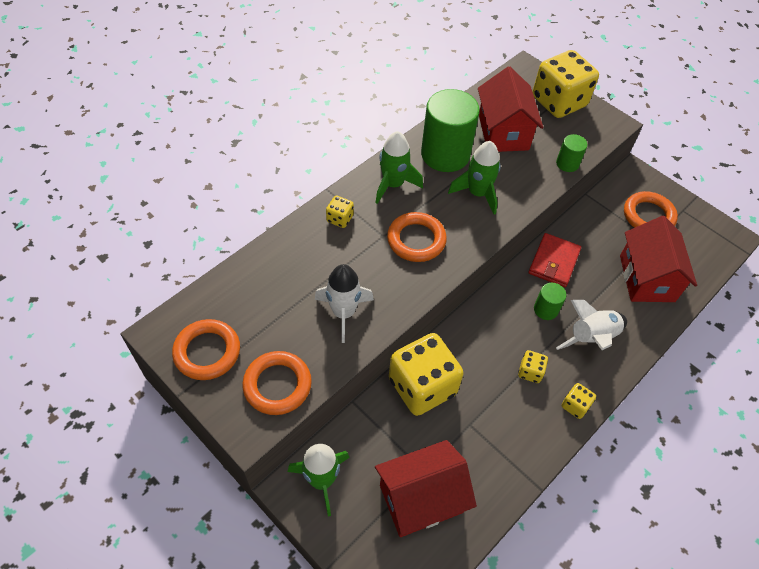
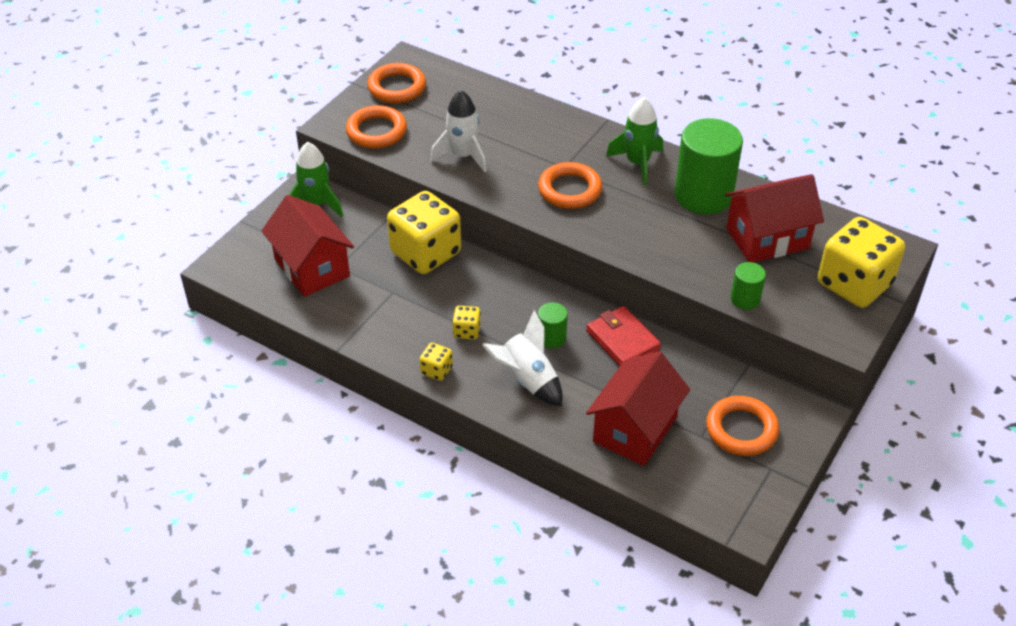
camera: 80 degrees right, 10 degrees down
(340, 219) = (574, 134): yellow dice -> none
(477, 193) = (656, 227): green rocket -> none
(553, 262) = (622, 340): red wallet -> red wallet turned 45 degrees clockwise
(646, 278) = (635, 429): red house -> red house turned 45 degrees counterclockwise

